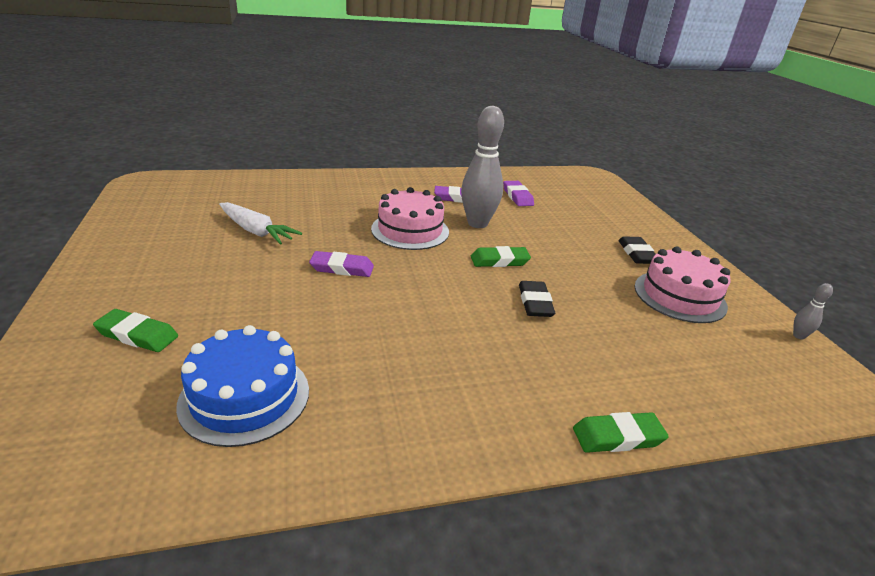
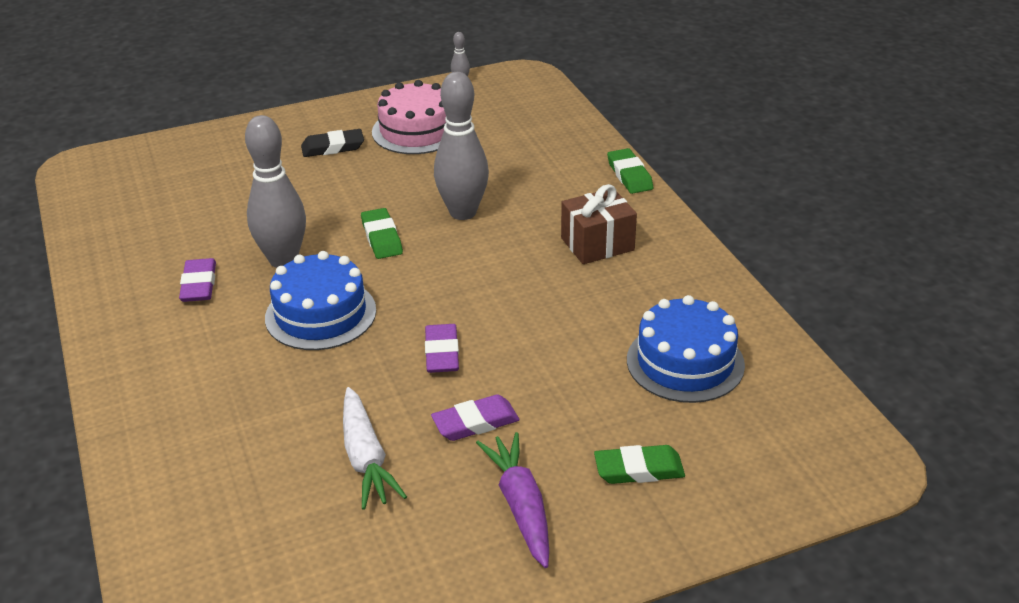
camera: 95 degrees left, 5 degrees up
(137, 335) = (639, 469): green eraser -> green eraser turned 75 degrees clockwise
(158, 276) = (521, 506): none -> purple carrot
(256, 231) = (366, 458): white carrot -> white carrot turned 135 degrees clockwise
(410, 230) = (320, 314): pink cake -> blue cake
(469, 377) = (597, 244): none -> brown gift
(517, 196) = (181, 231): purple eraser -> purple eraser (475, 422)
(535, 302) = (463, 212): black eraser -> grey bowling pin

